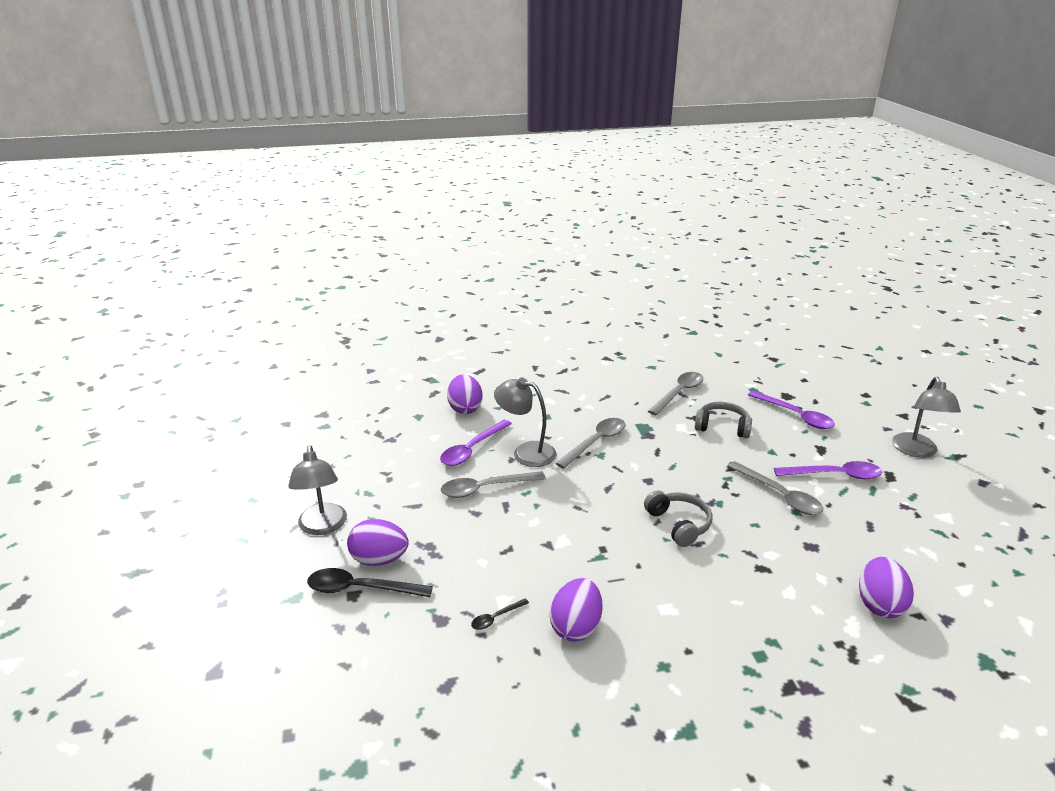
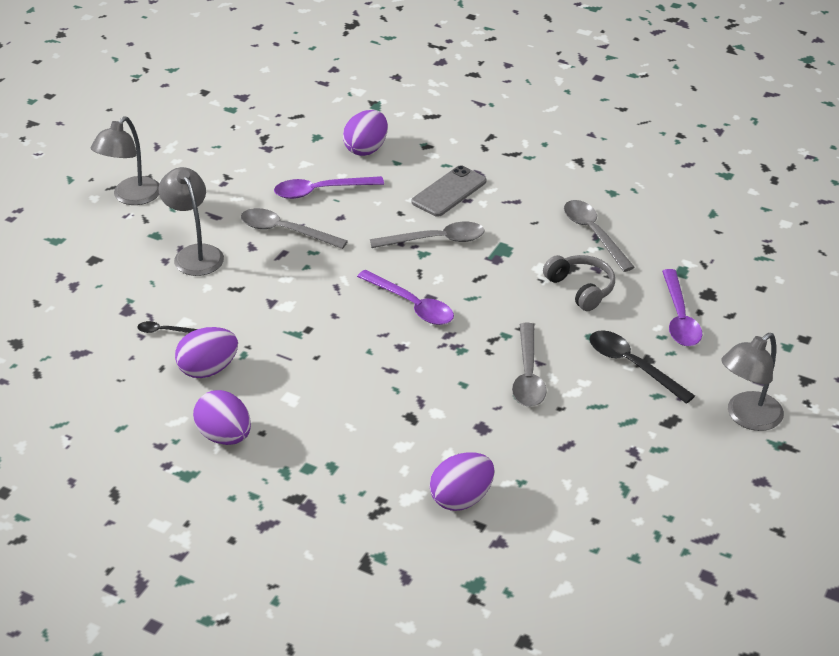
camera: 40 degrees right, 10 degrees up
(361, 589) = (103, 258): black spoon -> black spoon (632, 365)
(379, 559) = (139, 244): purple egg -> purple egg (225, 436)
(526, 452) = (361, 217): grey lamp -> grey lamp (195, 254)
(558, 409) = (449, 192): none -> grey phone
(678, 524) = (397, 346): grey headphones -> none
(679, 393) = (593, 234): grey spoon -> grey spoon turned 105 degrees counterclockwise
(834, 475) = (614, 389): purple spoon -> purple spoon (412, 305)

